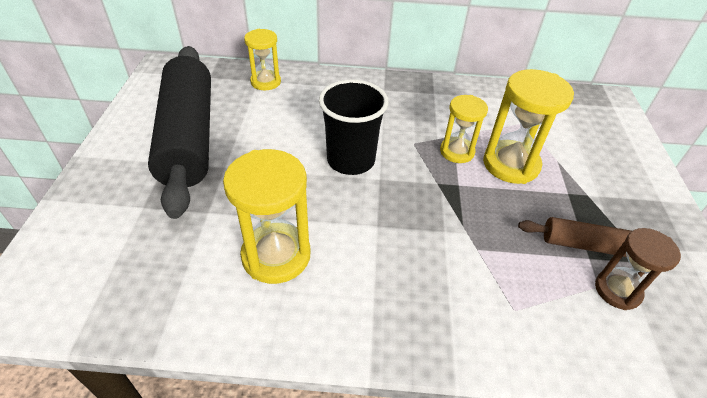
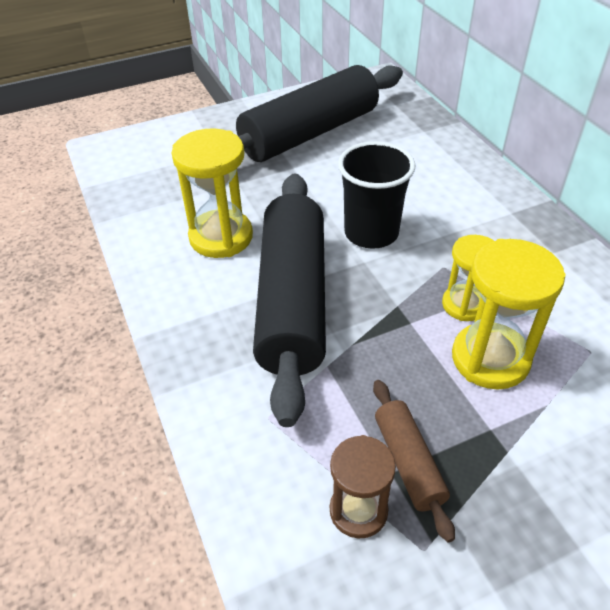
camera: 65 degrees right, 0 degrees up
(266, 82) = (427, 136): yellow hourglass -> none
(395, 239) = (293, 301): none -> black rolling pin

